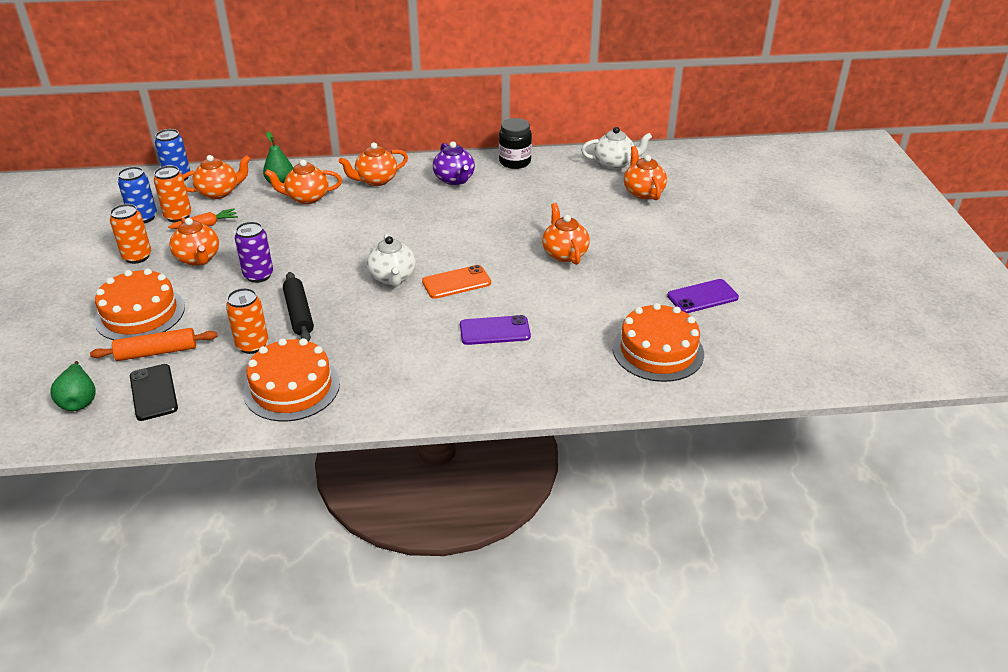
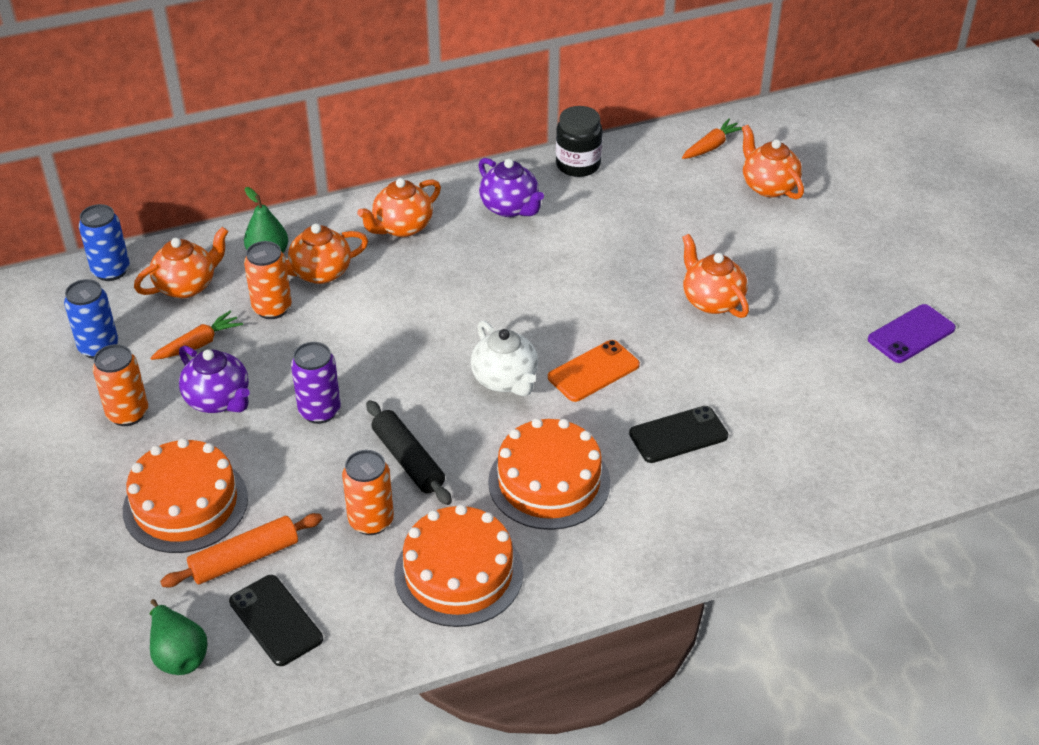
camera: 15 degrees left, 5 degrees up
(178, 216) = (149, 336): orange can -> orange can (272, 308)
(198, 258) = (218, 400): orange teapot -> purple teapot
(495, 331) = (678, 435): purple phone -> black phone
(614, 164) = (711, 146): white teapot -> orange carrot
(658, 351) = (892, 424): orange cake -> orange cake (549, 482)

